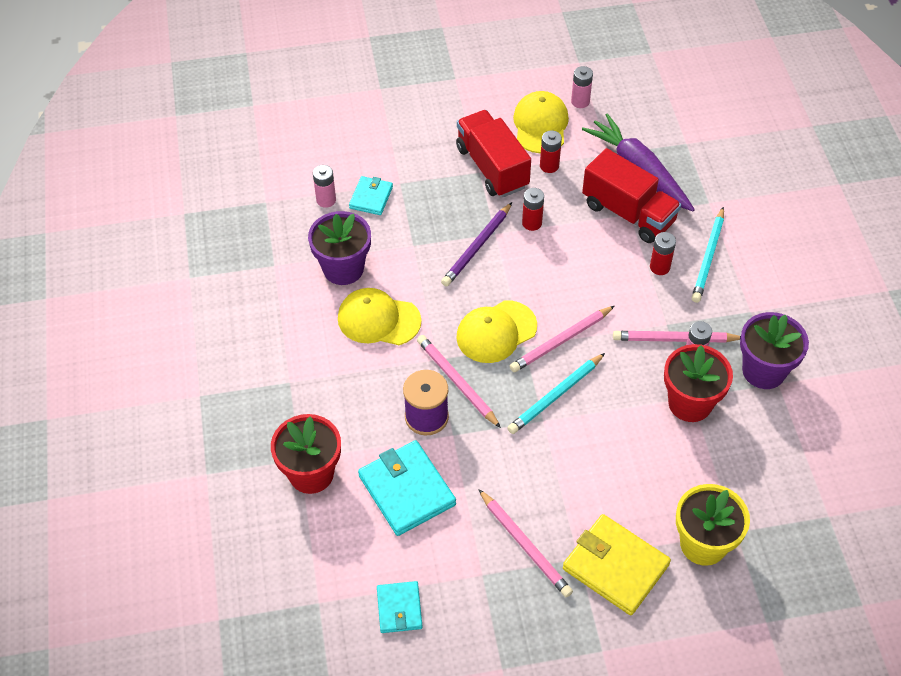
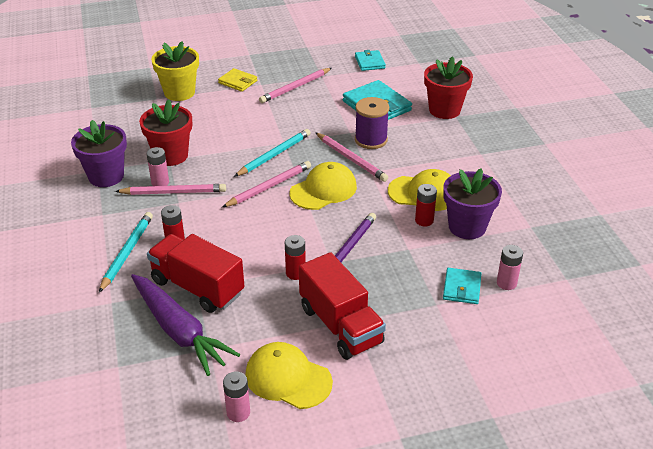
camera: 175 degrees right, 15 degrees down
(525, 545) = (295, 87): pink pencil -> pink pencil turned 90 degrees counterclockwise
(540, 125) = (288, 378): yellow cap -> yellow cap turned 120 degrees clockwise
(549, 166) = (278, 330): red battery -> red battery (424, 220)
(615, 567) = (238, 82): yellow wallet -> yellow wallet, size x0.58

